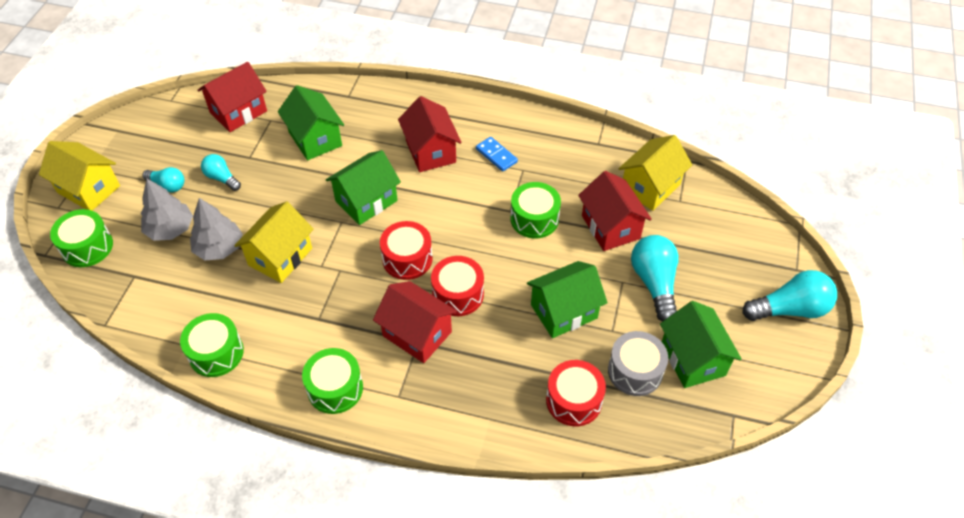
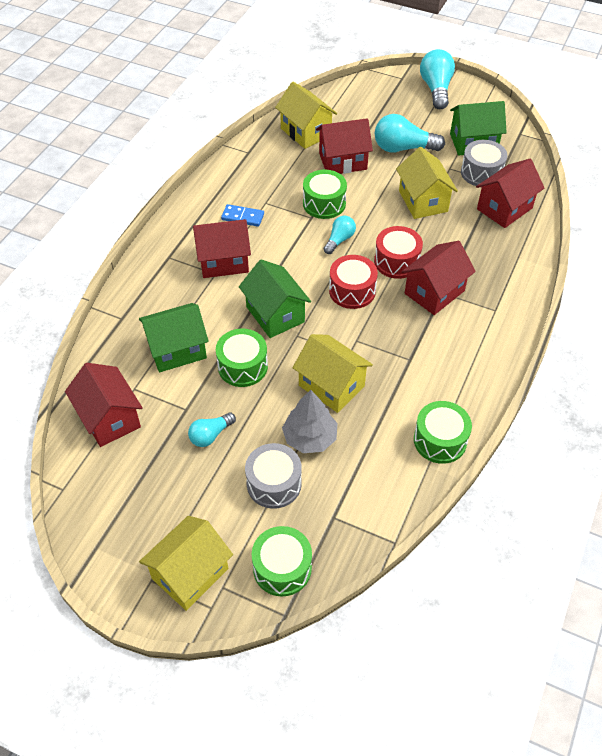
camera: 80 degrees left, 0 degrees up
(168, 185) = (207, 488): turquoise light bulb -> turquoise light bulb (339, 240)
(170, 229) = (274, 483): grey tree -> grey drum
(335, 388) = (485, 351): green drum -> green drum (242, 366)
(496, 155) = (242, 217): blue domino -> blue domino turned 45 degrees clockwise
(564, 311) = (423, 201): green house -> yellow house
(574, 400) = (504, 208): red drum -> red house

